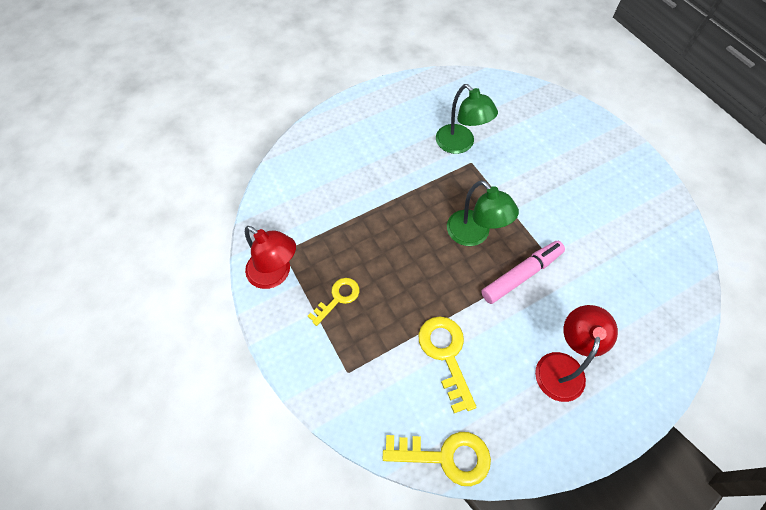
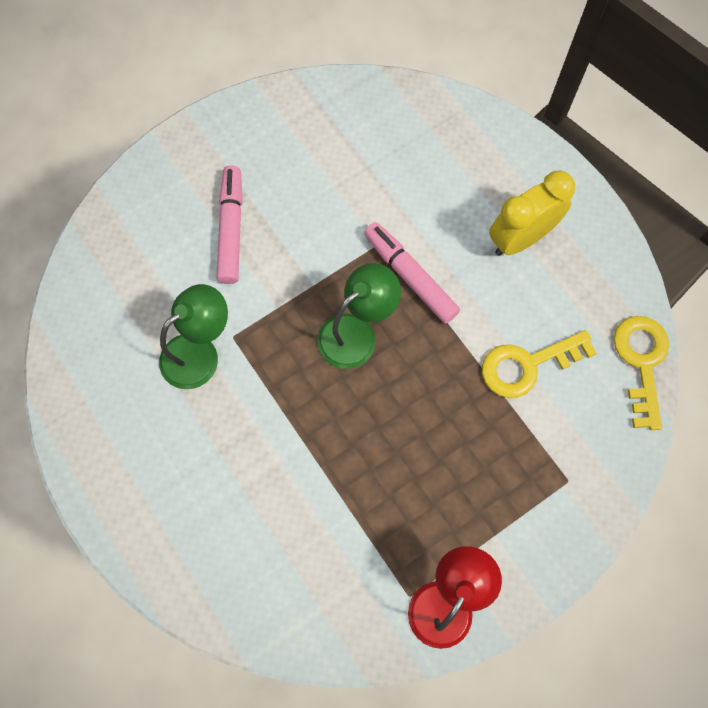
camera: 95 degrees left, 10 degrees up
(338, 298) = (472, 506): yellow key -> none
(552, 164) = (231, 229): none -> pink marker
(562, 366) = (520, 238): red lamp -> yellow clock

